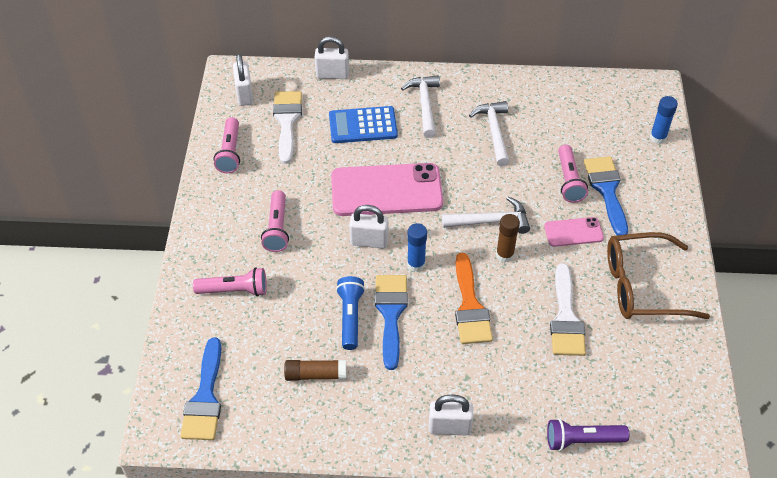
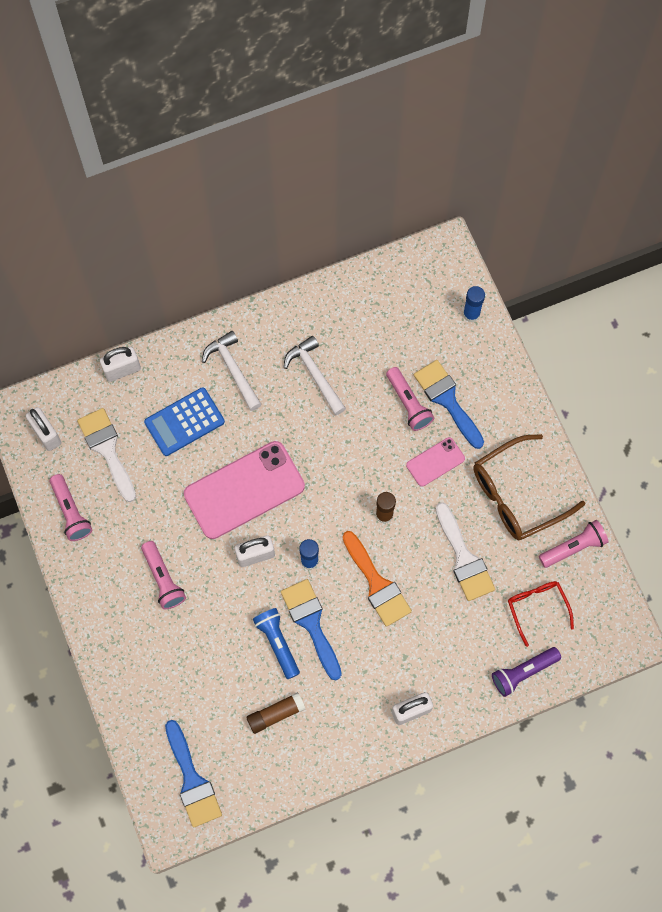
camera: 25 degrees left, 20 degrees up
(234, 290) = (159, 663): pink flashlight -> pink flashlight (573, 547)
(491, 221) = (356, 483): white hammer -> none
(622, 388) = (537, 608): none -> red glasses

